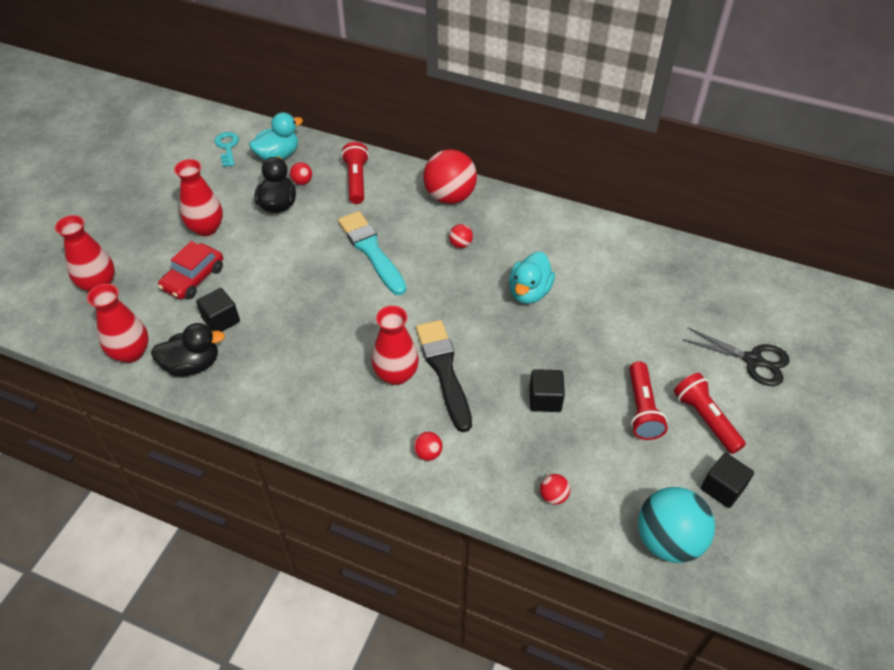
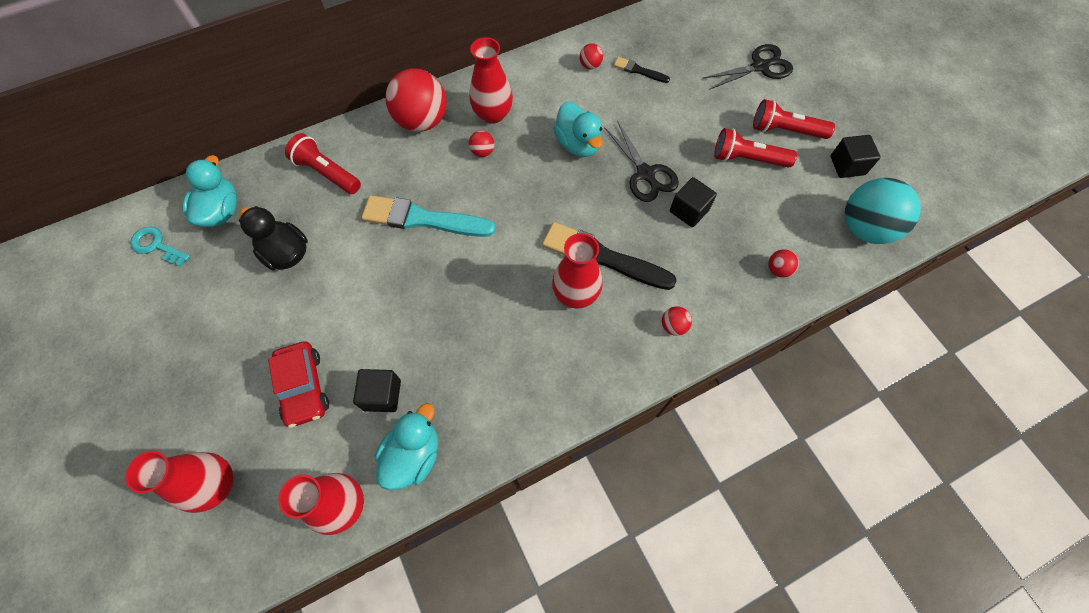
camera: 50 degrees left, 15 degrees up
(192, 365) = (413, 455): black duck -> turquoise duck
(206, 228) = (248, 334): red vase -> red vase (493, 114)
(302, 182) = (279, 215): red ball -> red ball (590, 65)
(549, 350) = (645, 174): none -> black scissors
(642, 409) = (747, 159): red flashlight -> red flashlight turned 150 degrees clockwise
(644, 284) = (638, 70): none -> black brush

